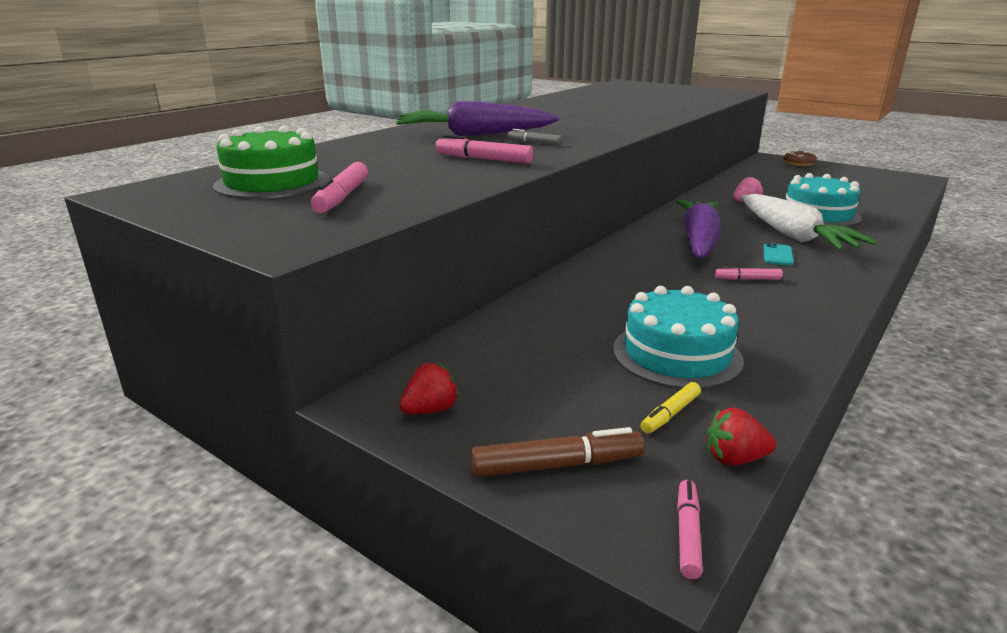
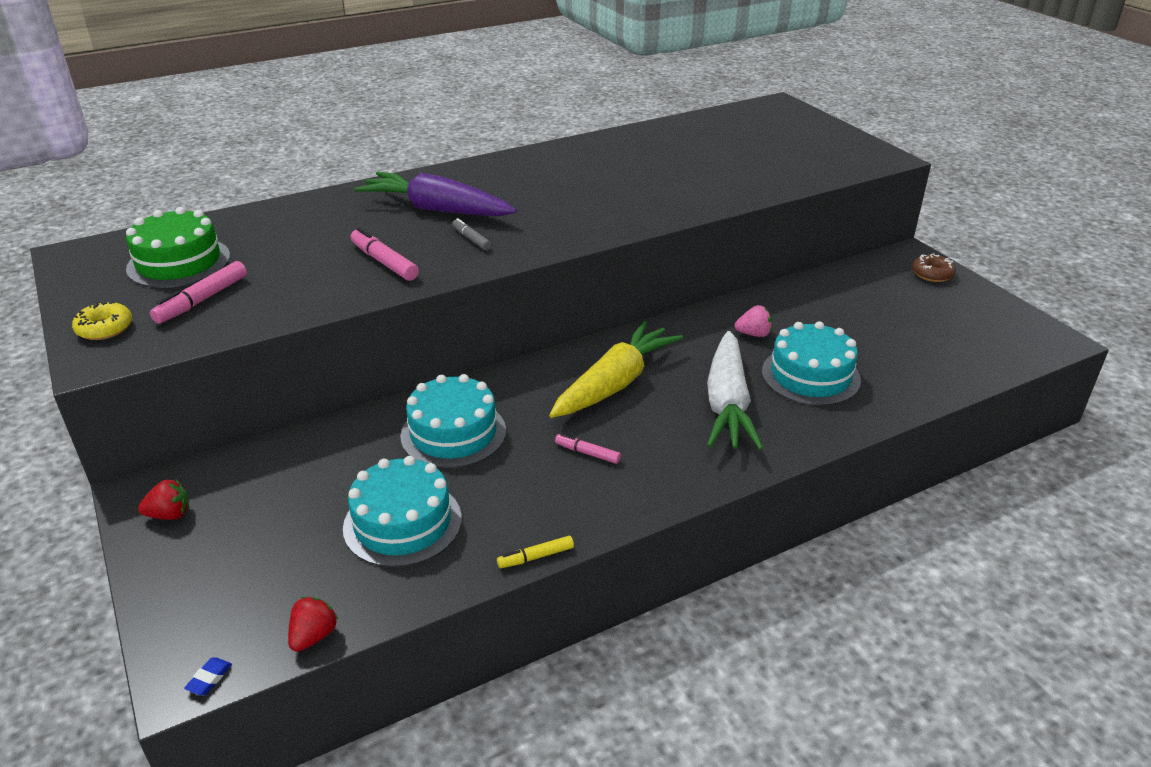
camera: 25 degrees right, 10 degrees up
(258, 226) = (105, 328): none -> yellow donut
(556, 465) = (195, 594): brown marker -> none
(623, 291) = (453, 433): none -> turquoise cake
(670, 414) = (321, 580): yellow marker -> yellow marker (536, 557)
(687, 534) = (209, 678): pink marker -> blue eraser
(698, 240) = (615, 383): purple carrot -> yellow carrot
(734, 459) = (313, 636): red strawberry -> red strawberry turned 90 degrees clockwise
(777, 255) = (667, 428): turquoise phone -> none

